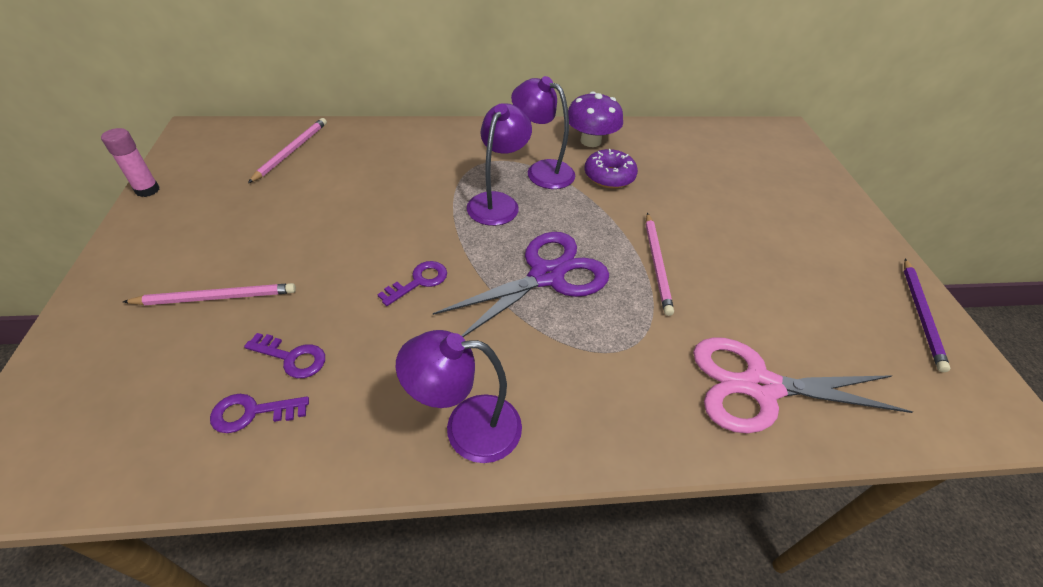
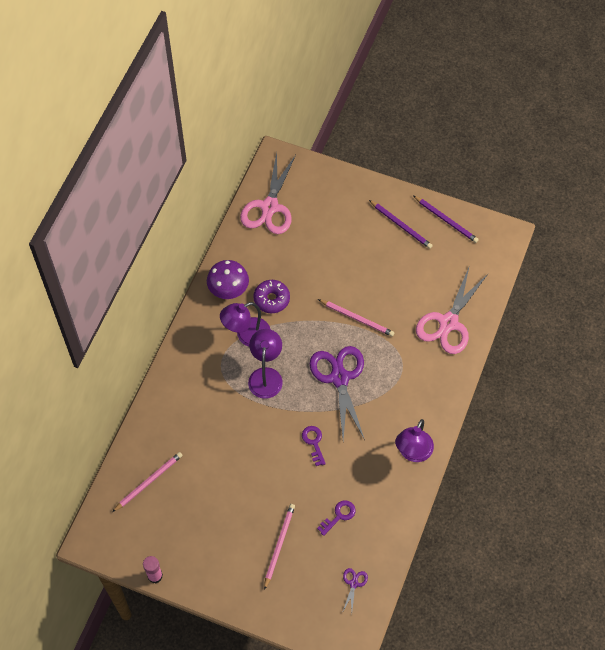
camera: 60 degrees left, 15 degrees up
(144, 430) = (353, 583): none -> purple scissors
(252, 412) = (364, 538): purple key -> none
(291, 151) = (149, 482): pink pencil -> pink pencil turned 90 degrees clockwise
(497, 202) = (266, 376): purple lamp -> purple lamp turned 45 degrees clockwise
(724, 142) = (269, 207): none -> pink scissors
(846, 264) = (401, 225): none -> purple pencil

